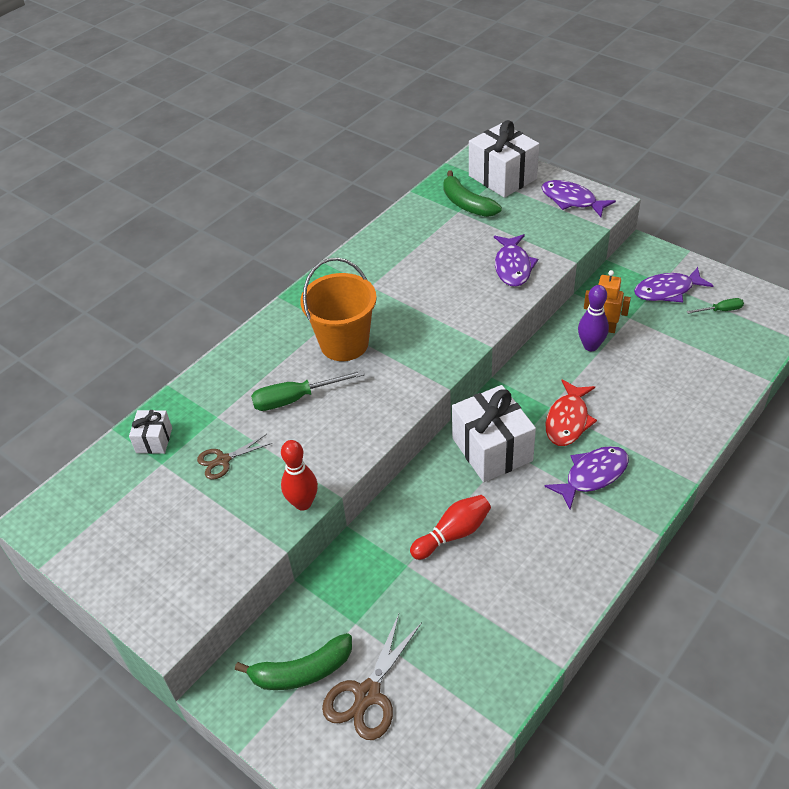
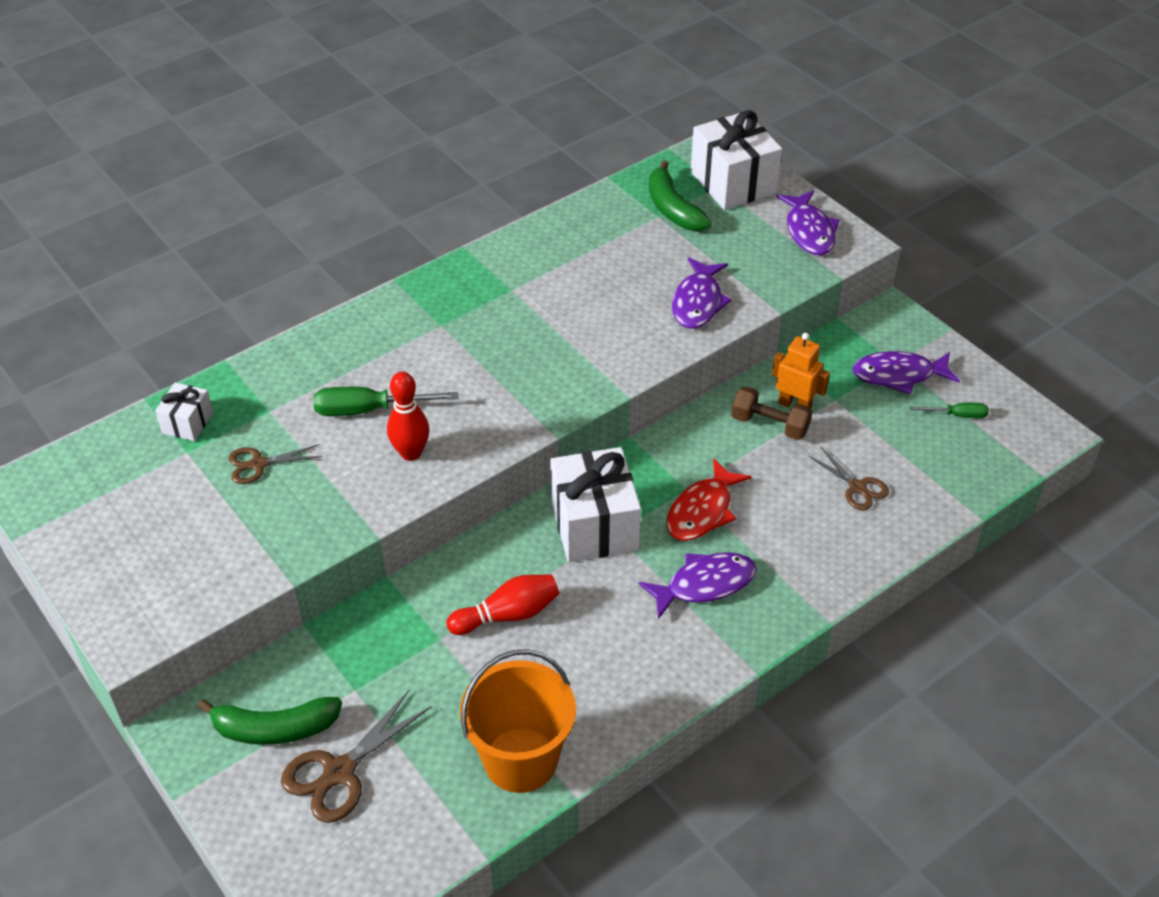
camera: 10 degrees right, 0 degrees up
(303, 503) = (332, 535): red bowling pin -> red bowling pin (411, 453)
(344, 344) = (452, 355): orange bucket -> orange bucket (520, 759)
(571, 200) = (809, 231): purple fish -> purple fish turned 150 degrees counterclockwise
(590, 346) = (769, 425): purple bowling pin -> brown dumbbell
(673, 378) = (857, 487): none -> brown scissors

